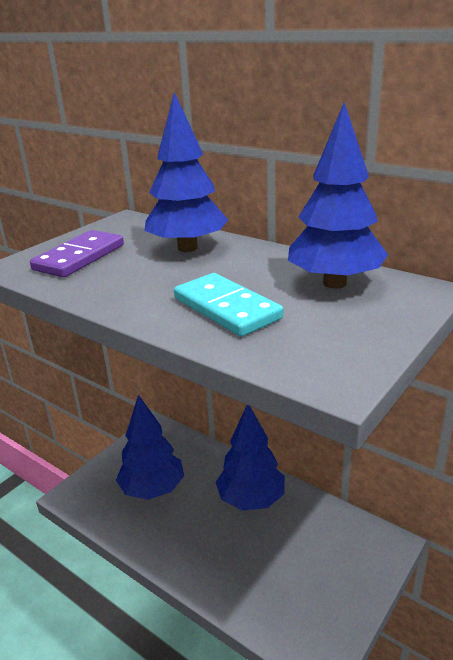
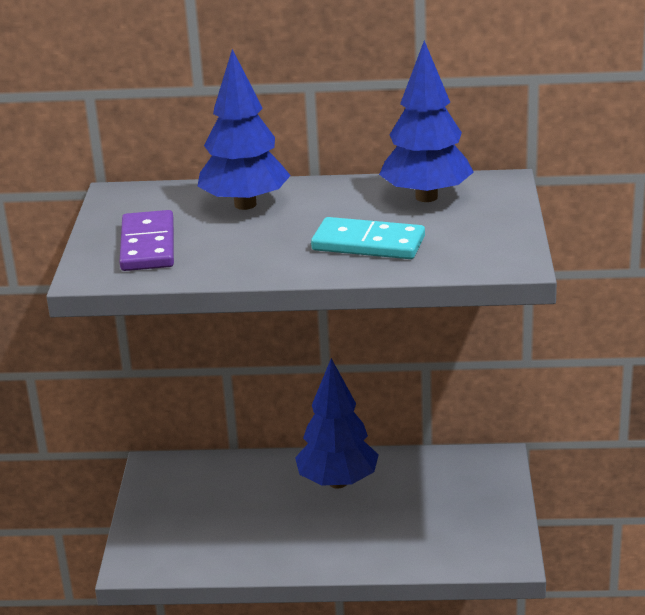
camera: 35 degrees left, 0 degrees up
(152, 489) = (222, 519): blue tree -> none

